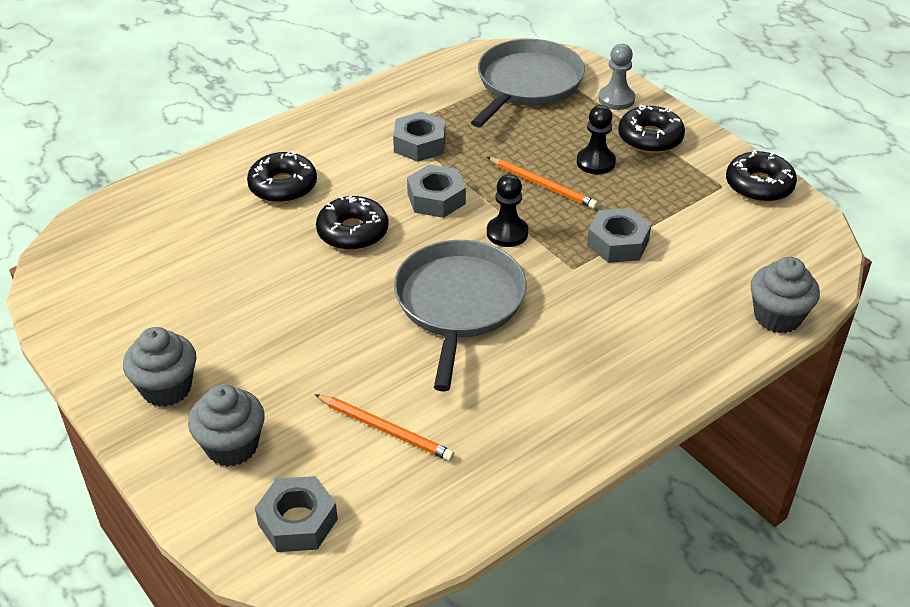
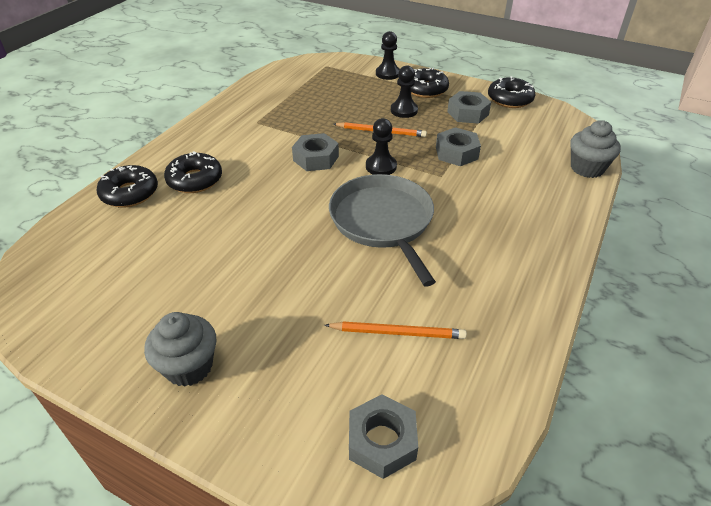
camera: 25 degrees left, 0 degrees up
(232, 446) = (280, 396): grey cupcake -> none
(353, 232) = (270, 196): black donut -> black donut (130, 193)
(419, 144) = (279, 128): grey nut -> grey nut (467, 113)
(527, 84) = (325, 78): grey pan -> none
(616, 99) = (388, 74): grey pawn -> black pawn

